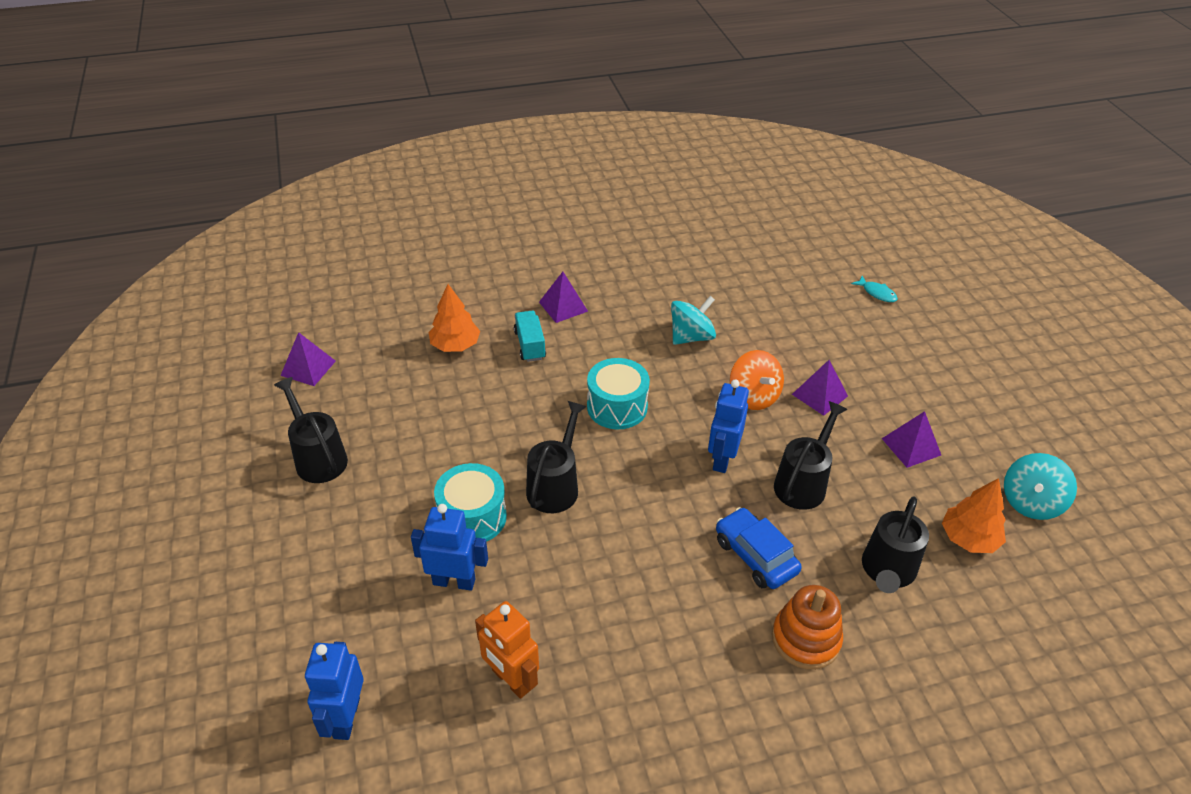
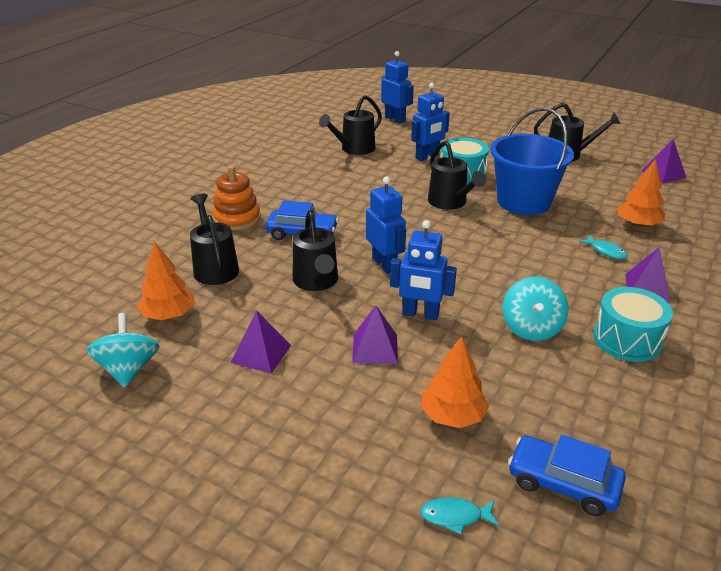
camera: 135 degrees right, 10 degrees down
(490, 434) = (523, 202): none -> blue bucket
(511, 680) = (354, 149): orange robot -> black watering can
(530, 345) = (606, 251): turquoise truck -> turquoise fish
(617, 407) = (490, 252): turquoise drum -> turquoise drum (627, 340)
(753, 396) = (420, 314): orange spinning top -> blue robot
(803, 271) = (563, 483): none -> blue car
(820, 328) = (453, 416): none -> orange tree

